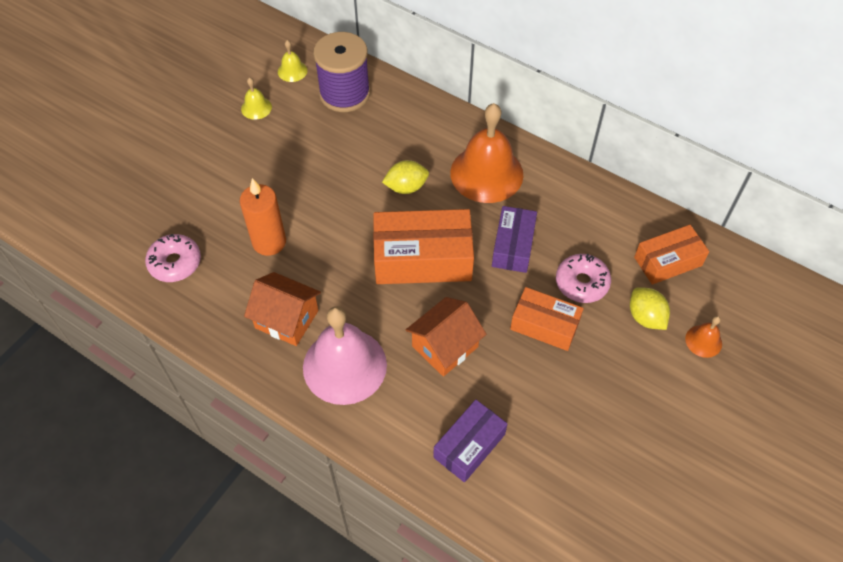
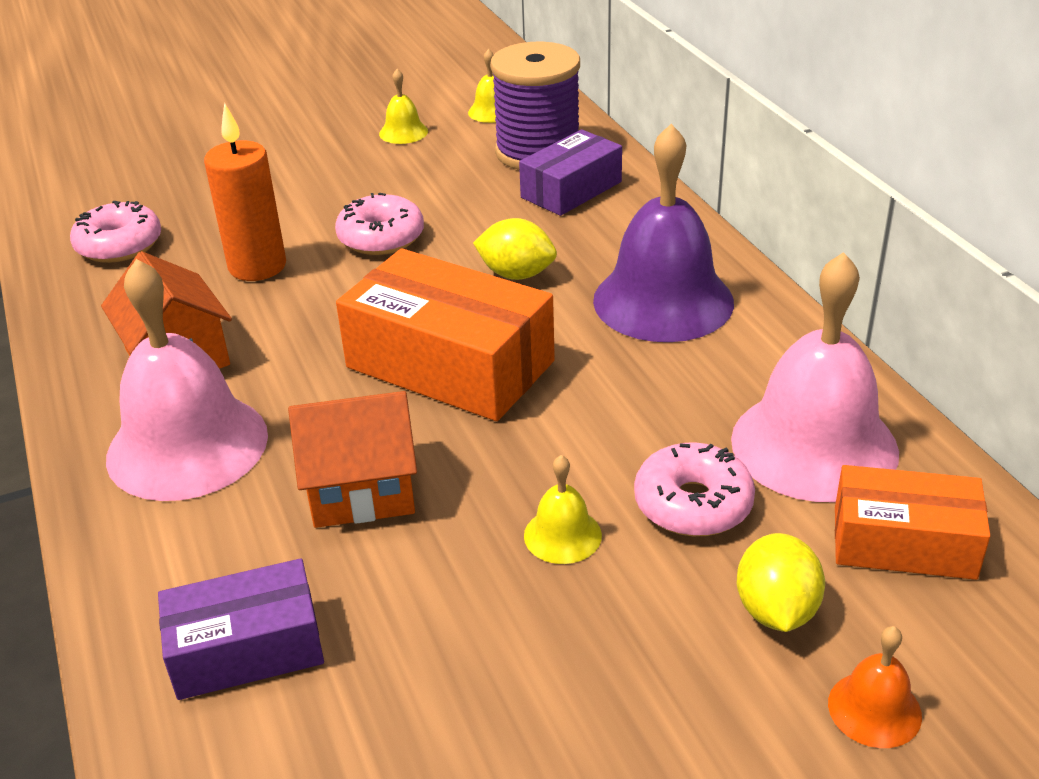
camera: 35 degrees right, 20 degrees down
(316, 193) = (381, 237): none -> pink donut
(486, 173) = (663, 301): orange bell -> purple bell
(513, 246) = (615, 405): purple box -> purple box (571, 189)
(544, 325) = (562, 535): orange box -> yellow bell
(605, 228) = (814, 445): none -> pink bell

